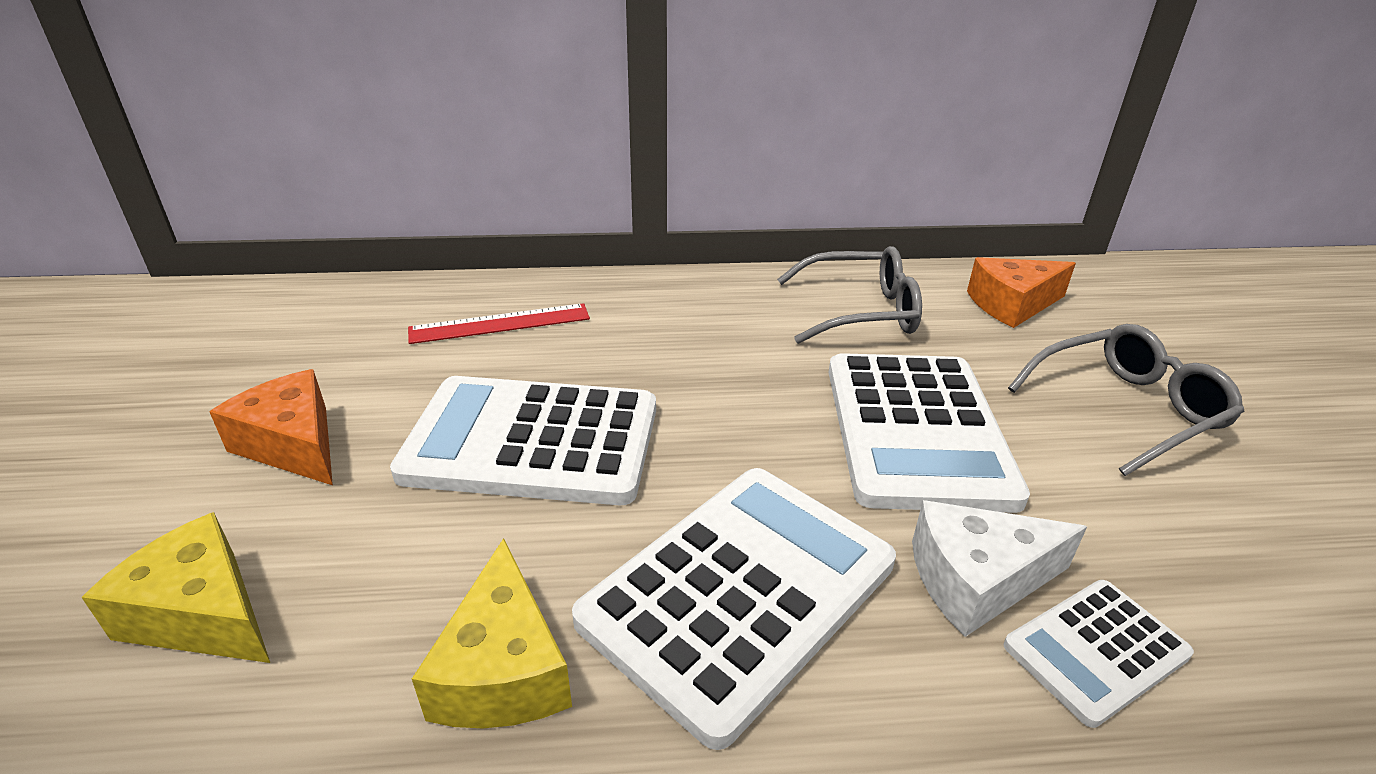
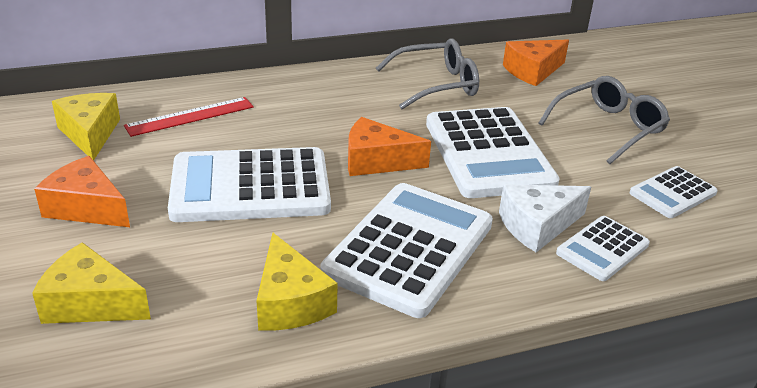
camera: 15 degrees left, 0 degrees up
(361, 334) = (90, 134): none -> yellow cheese
(735, 422) = (376, 161): none -> orange cheese
(1242, 549) = (673, 193): none -> white calculator

